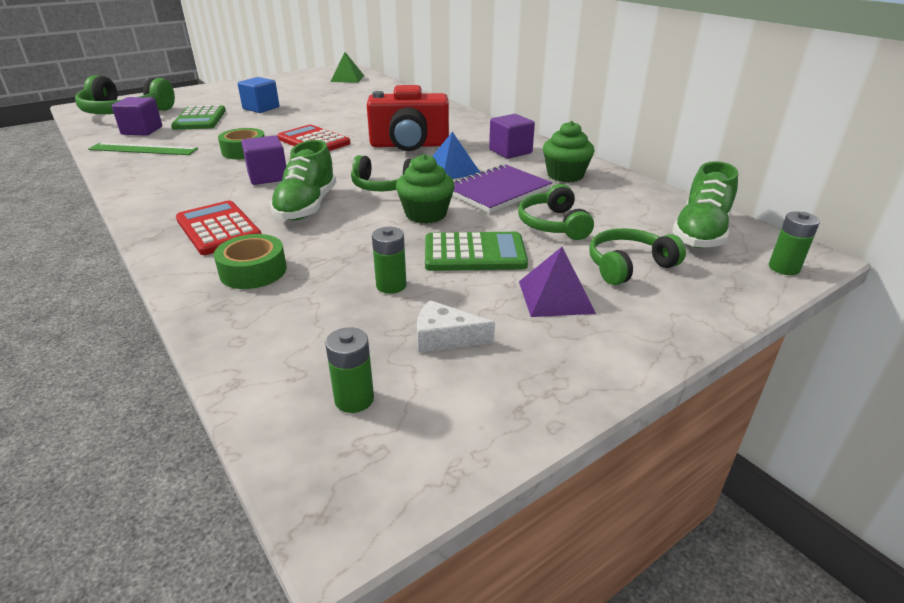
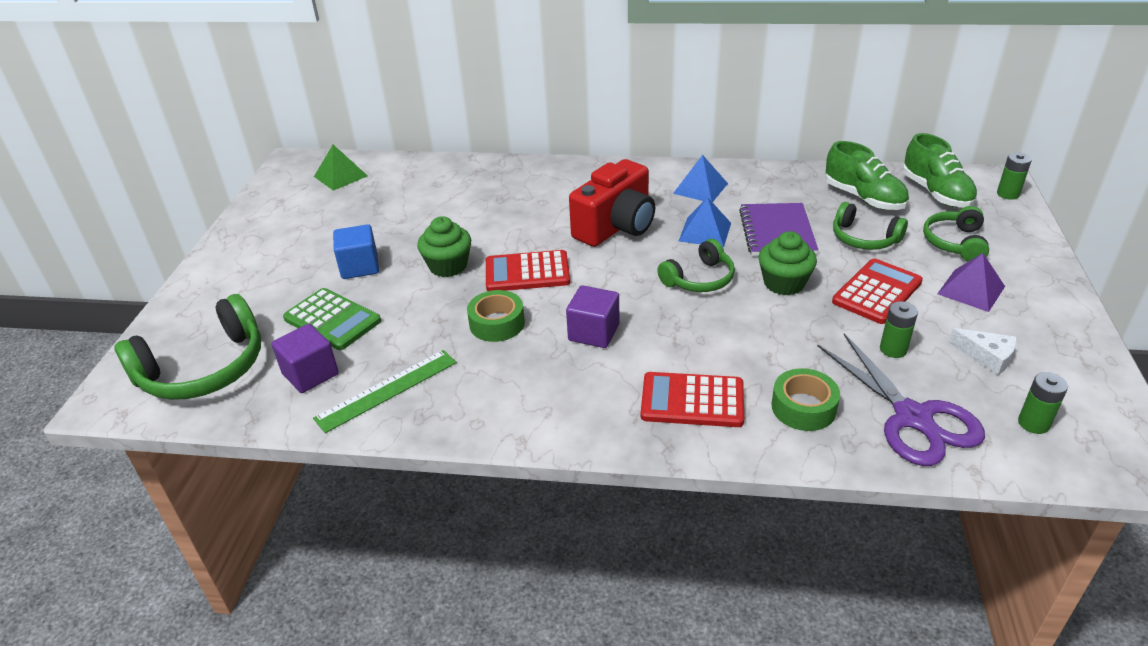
camera: 45 degrees left, 5 degrees up
(290, 325) = (913, 417): none -> purple scissors
(307, 207) = (698, 335): green shoe -> green shoe (863, 198)
(445, 337) = (987, 356): white cheese -> white cheese turned 105 degrees counterclockwise
(474, 253) = (877, 292): green calculator -> red calculator
(510, 151) = (700, 188): purple cube -> blue pyramid
(565, 175) = (781, 190): green cupcake -> green cupcake (448, 266)

